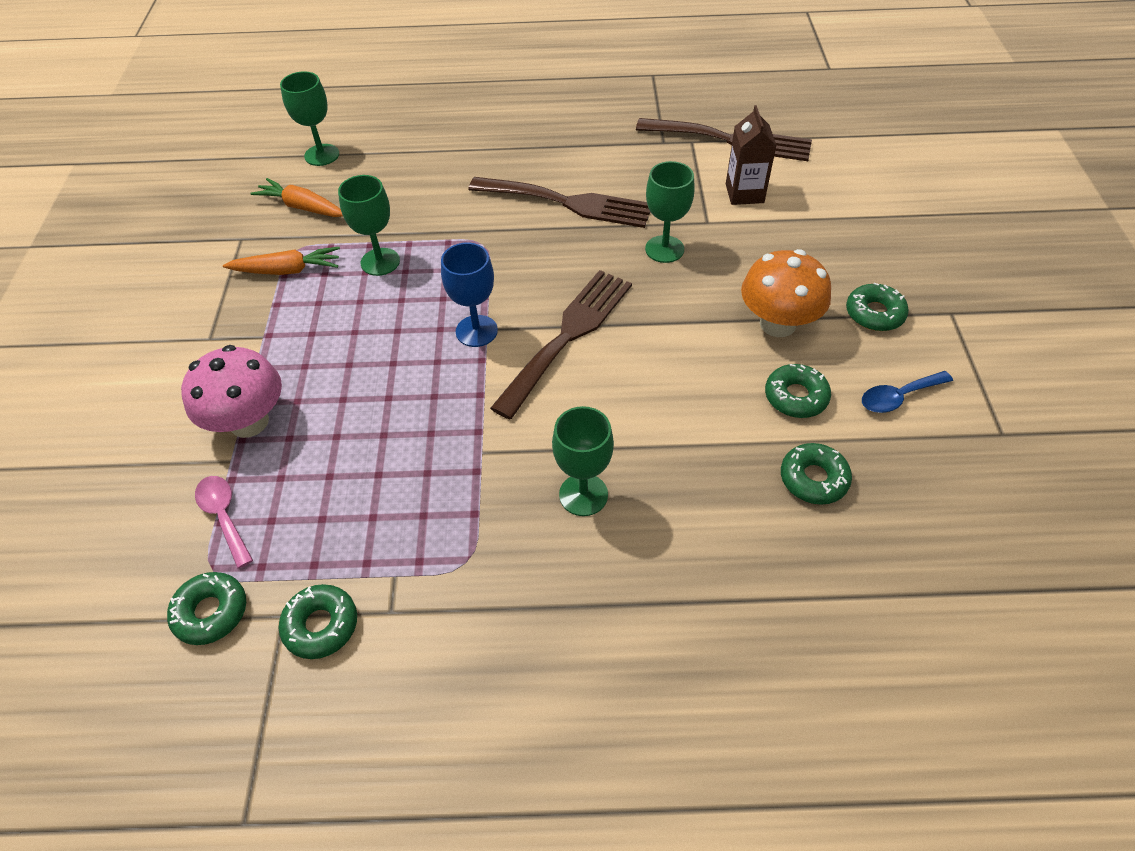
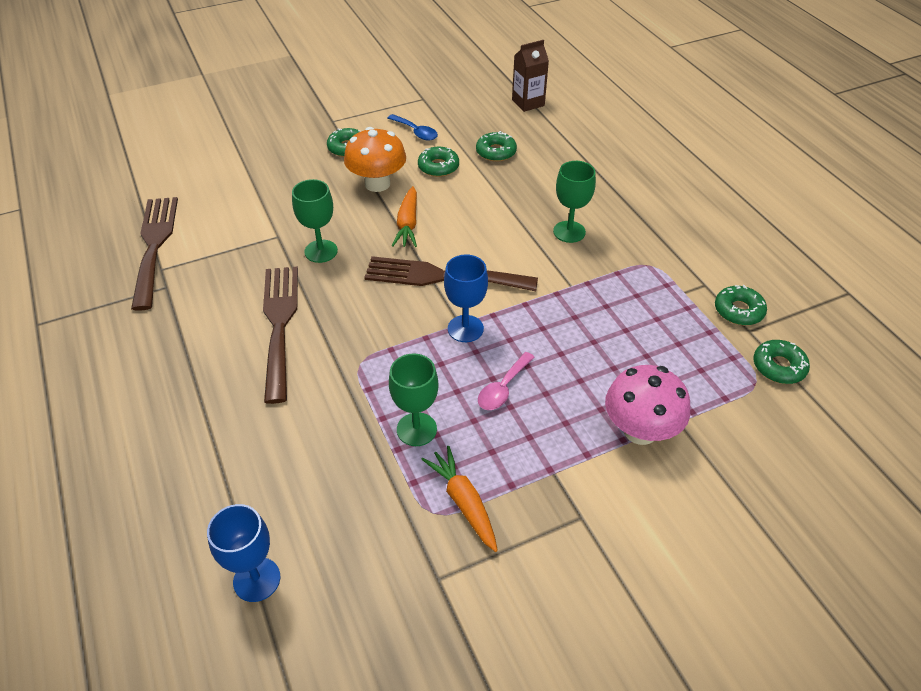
camera: 115 degrees left, 5 degrees down
(224, 516) = (719, 398): pink spoon -> pink spoon (503, 388)
(302, 207) = (362, 545): orange carrot -> orange carrot (408, 224)
(322, 155) = (257, 579): green goblet -> blue goblet
(744, 193) = (232, 224): brown carton -> brown carton (528, 103)

